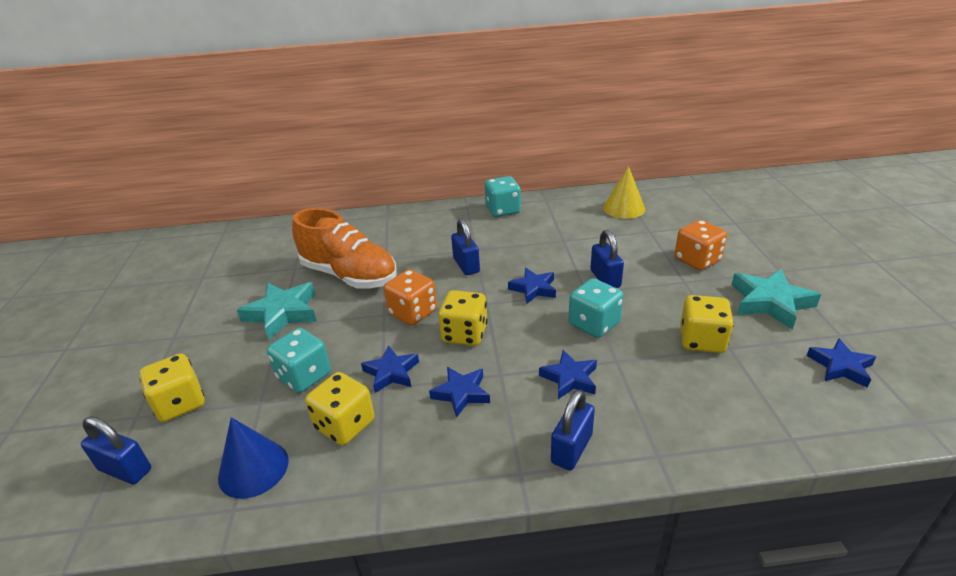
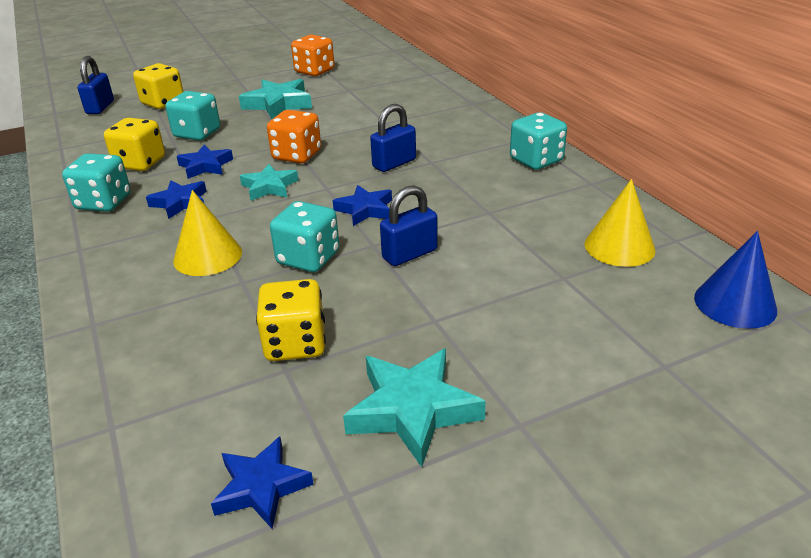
camera: 70 degrees right, 0 degrees up
(253, 468) = (96, 144): blue cone -> blue cone (735, 303)
(349, 275) = (347, 114): orange shoe -> none
(425, 455) = (104, 202): none -> turquoise dice
(464, 334) = (269, 187): yellow dice -> turquoise star
(570, 378) = (207, 256): blue star -> yellow cone
(571, 449) = (106, 271): blue padlock -> none
(697, 260) = (502, 328): orange dice -> orange dice (314, 71)

